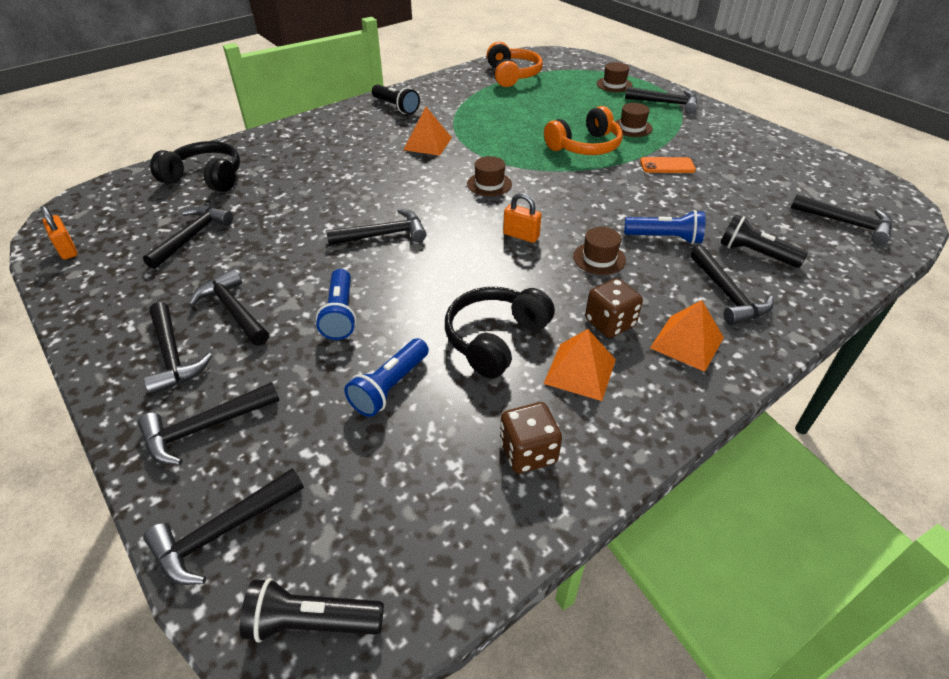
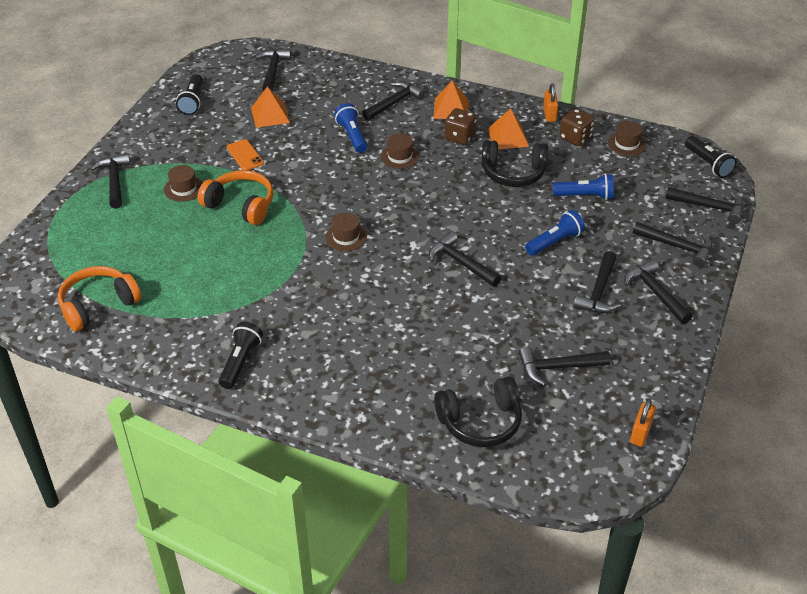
camera: 120 degrees left, 0 degrees up
(172, 356) = (655, 293): black hammer -> black hammer turned 60 degrees counterclockwise
(205, 178) = (480, 422): black headphones -> black headphones turned 90 degrees counterclockwise
(427, 143) = (304, 302): orange pyramid -> orange pyramid (270, 115)
(521, 235) = (403, 197): orange padlock -> orange padlock (549, 114)
(614, 84) = (85, 223): brown hat -> brown hat (627, 144)
(755, 254) = (341, 99): black flashlight -> black flashlight (193, 102)

